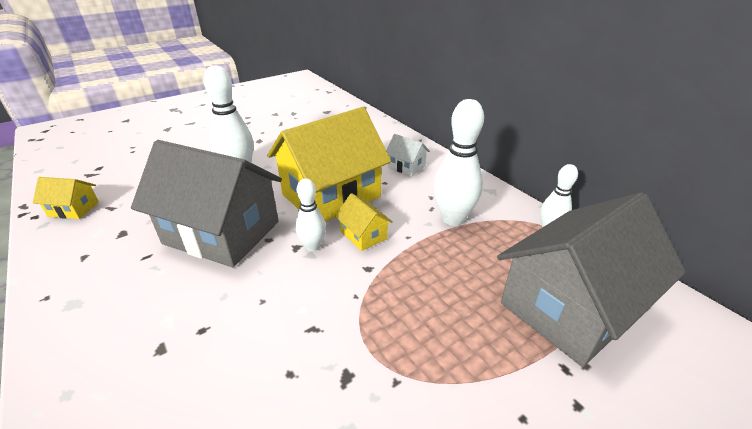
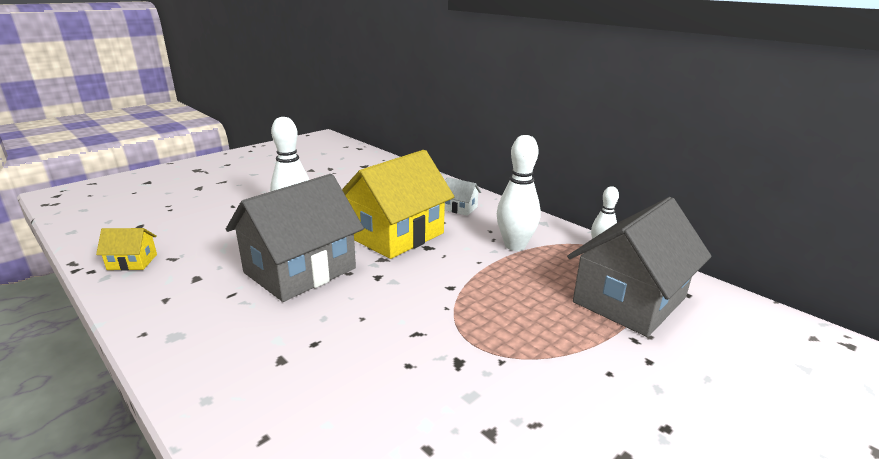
camera: 10 degrees left, 10 degrees down
(222, 232) = (300, 270): grey house -> grey house turned 60 degrees counterclockwise
(313, 246) = (393, 275): white bowling pin -> none
(363, 235) = (438, 263): yellow house -> none

